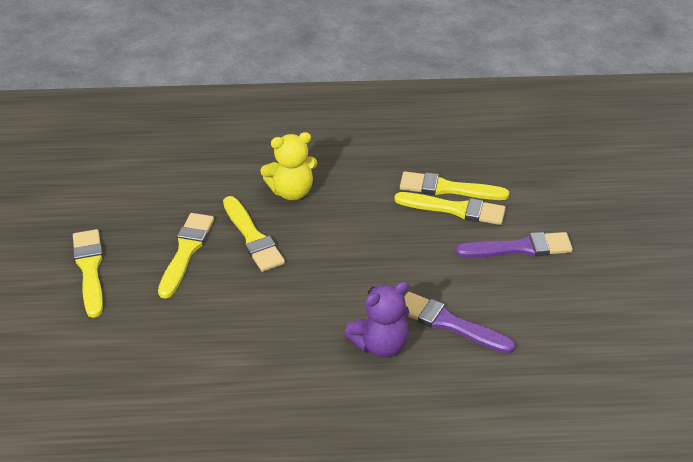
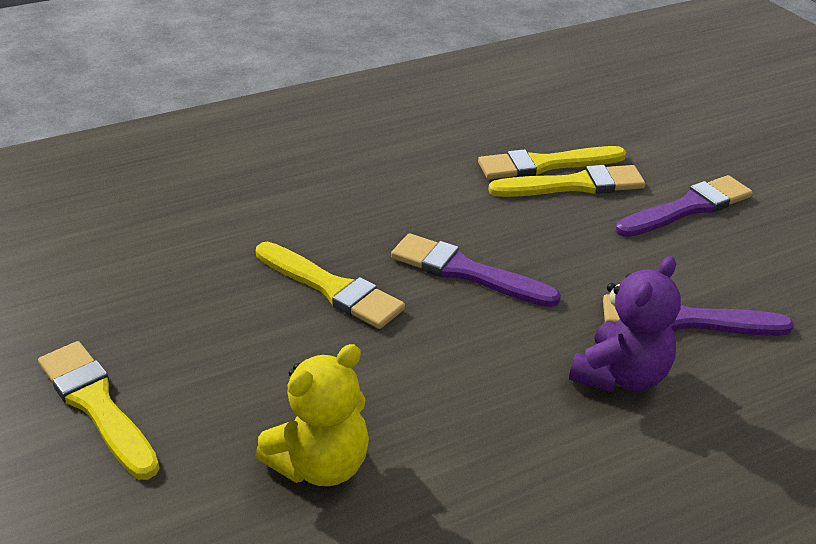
camera: 25 degrees left, 5 degrees down
(186, 251) = (242, 334): yellow brush -> none
(291, 191) = (345, 217): yellow teddy bear -> yellow teddy bear (321, 465)
(338, 250) = (466, 272): none -> purple brush

